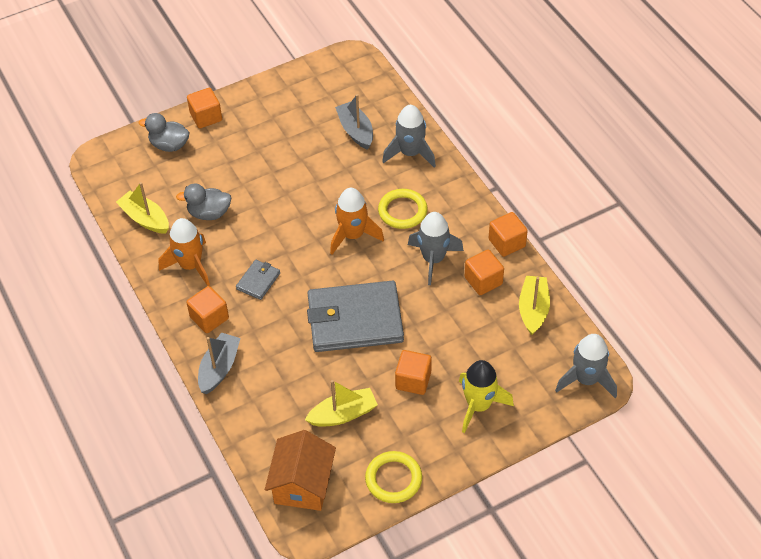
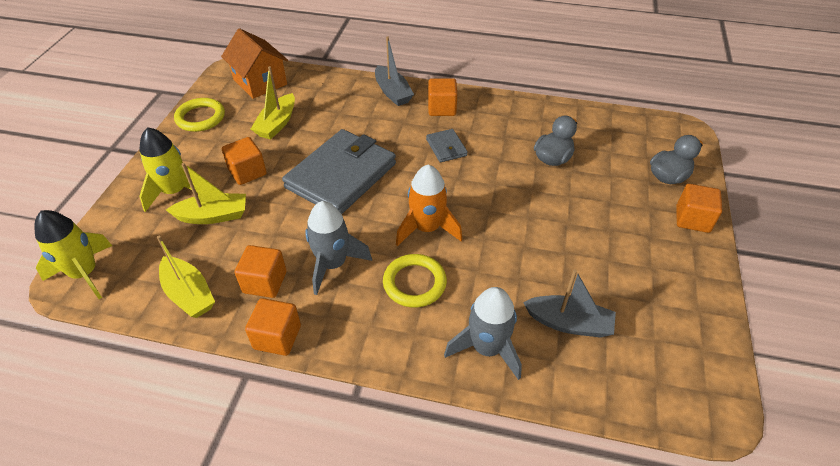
camera: 130 degrees right, 5 degrees down
(145, 219) = (582, 124): yellow boat -> yellow boat (213, 216)
(190, 265) = (504, 123): orange rocket -> none
(586, 379) = (85, 273): grey rocket -> yellow rocket

